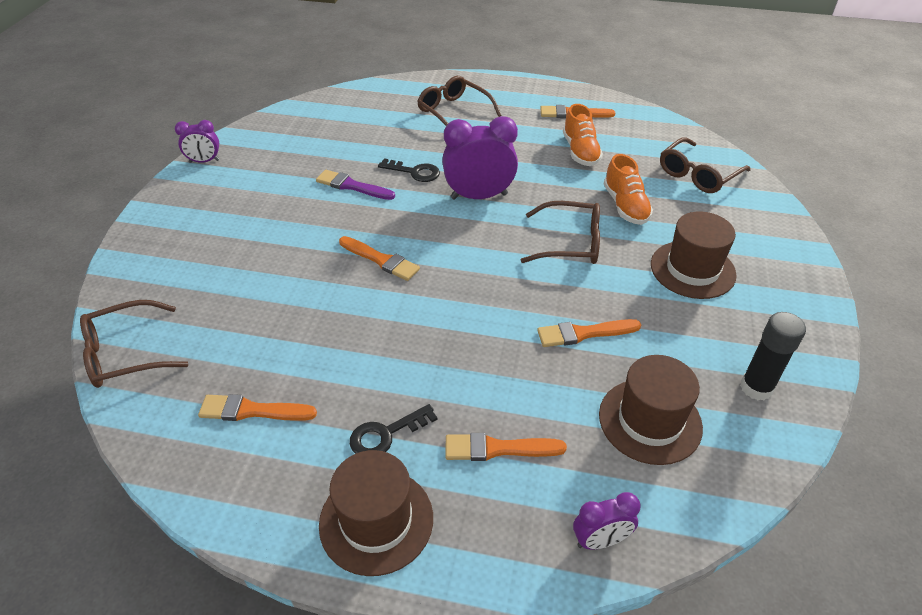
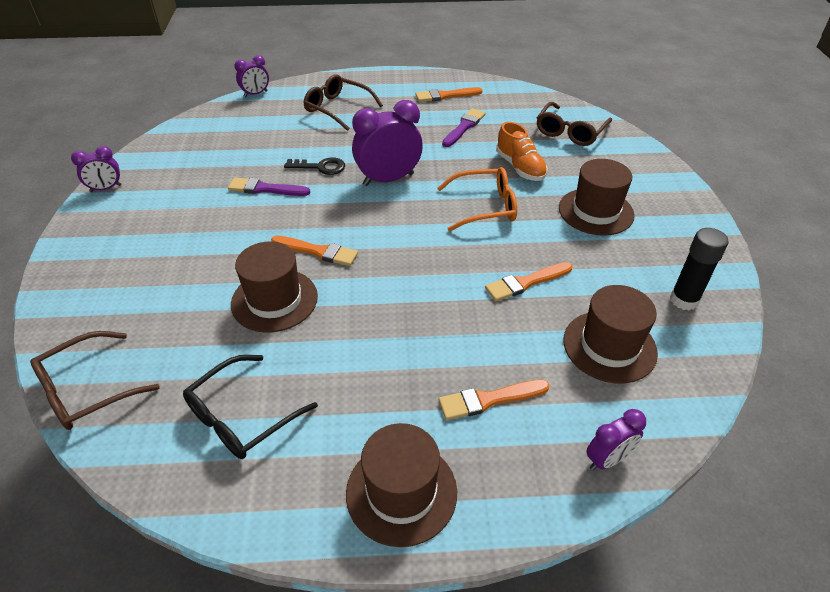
camera: 15 degrees left, 0 degrees up
(252, 411) = (241, 417): orange brush -> black glasses
(322, 301) = (274, 300): none -> brown hat
(377, 85) = (255, 94): none -> purple clock
(385, 434) = (381, 410): black key -> none
(571, 243) = (485, 207): brown glasses -> orange glasses
(580, 151) = (464, 127): orange shoe -> purple brush

